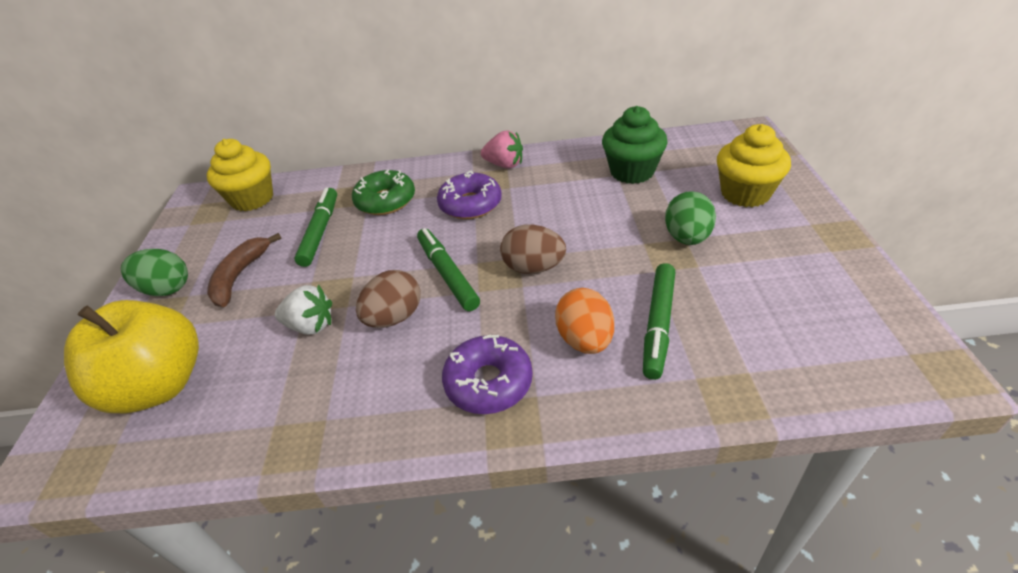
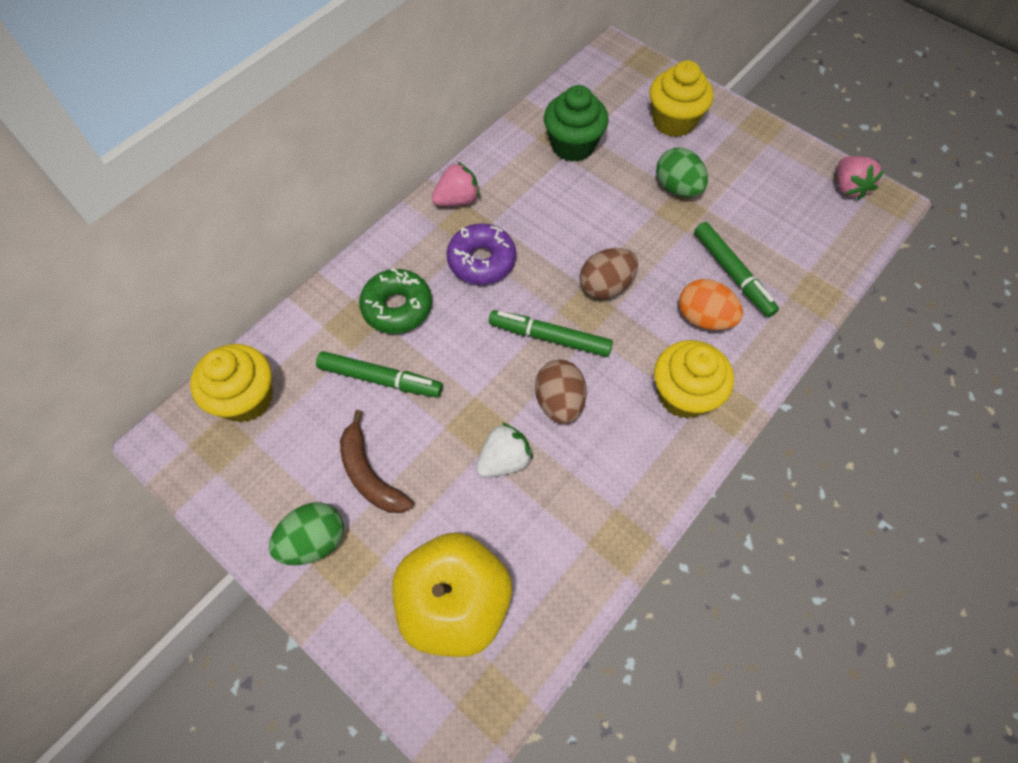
camera: 50 degrees left, 20 degrees up
(320, 231) = (380, 379): green marker -> green marker turned 150 degrees clockwise
(488, 382) = (683, 395): purple donut -> yellow cupcake
(894, 331) = (848, 187): none -> pink strawberry

